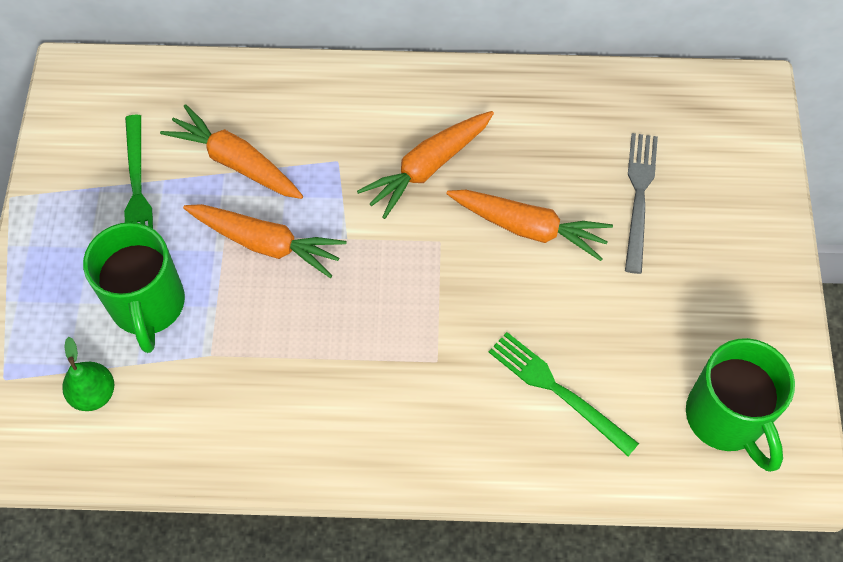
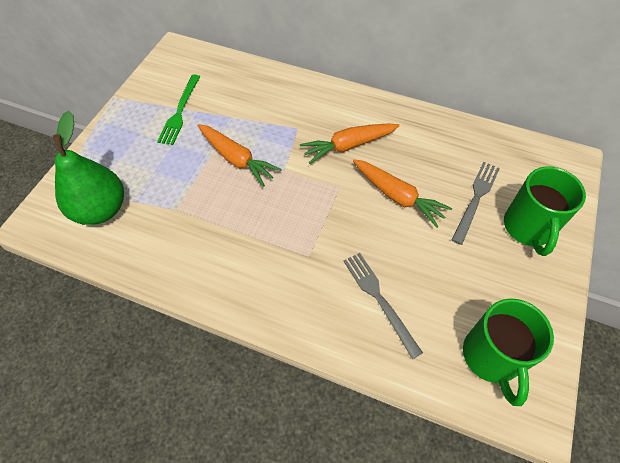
camera: 20 degrees right, 5 degrees down
(94, 393) = (101, 209): green pear -> green pear, size x1.96
(148, 306) = (155, 172): green mug -> green mug (528, 228)
(235, 162) = (239, 113): orange carrot -> none
(557, 390) = (379, 299): green fork -> grey fork

